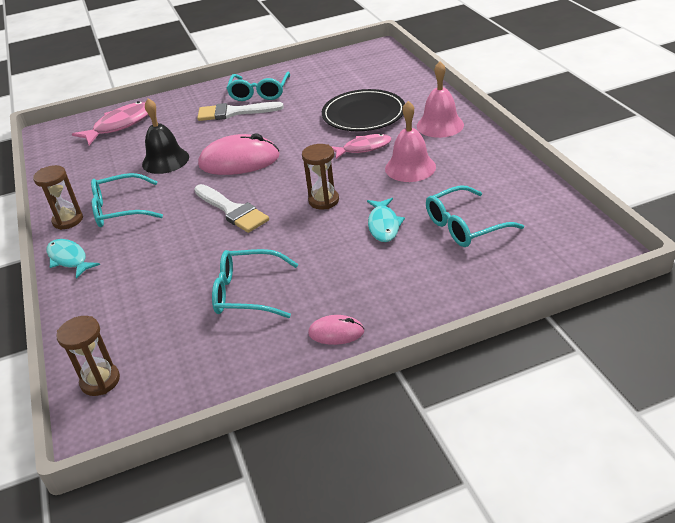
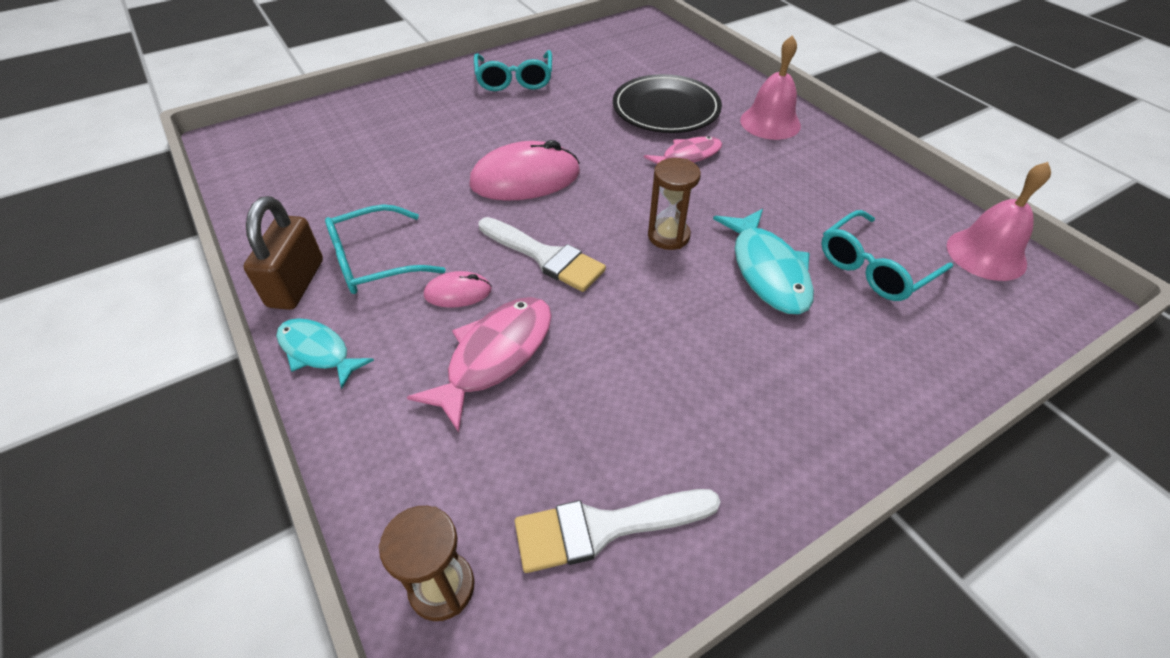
camera: 15 degrees left, 10 degrees up
(68, 220) = (296, 283): brown hourglass -> brown padlock
(121, 125) = (333, 127): pink fish -> pink fish (495, 356)
(165, 160) = (417, 180): black bell -> none
(234, 112) = (490, 107): white brush -> white brush (604, 528)
(247, 293) = (621, 395): turquoise glasses -> none
(336, 332) = (783, 456): pink mouse -> pink mouse (458, 293)
(383, 225) = (767, 271): turquoise fish -> turquoise fish, size x1.52
(410, 167) = (761, 183): pink bell -> pink bell (986, 254)

